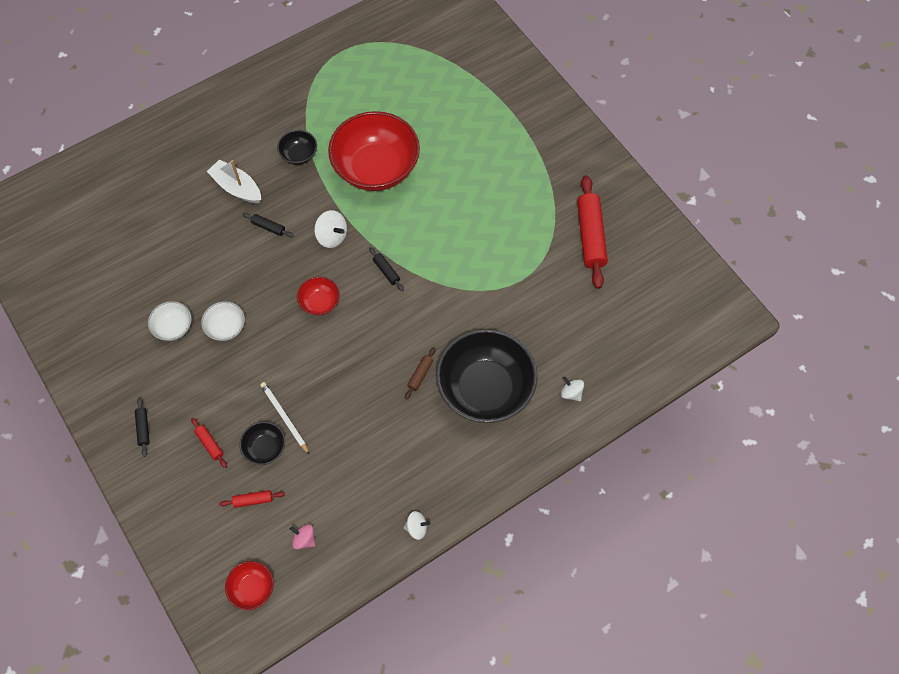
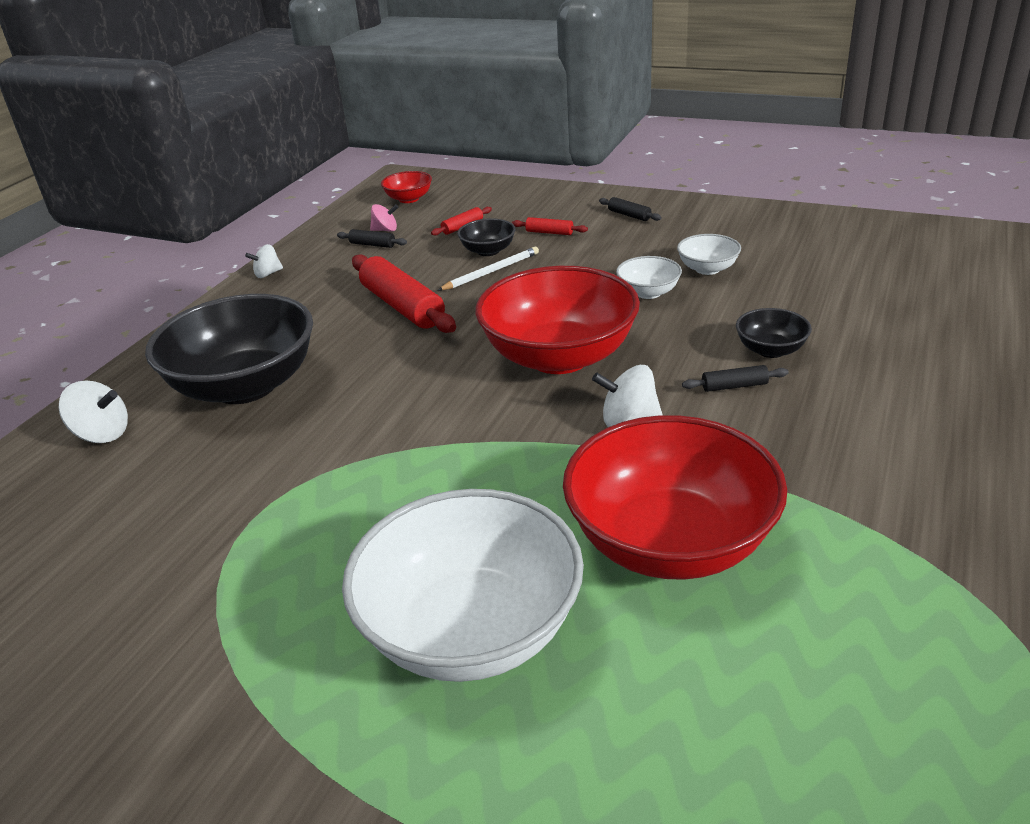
camera: 150 degrees right, 30 degrees down
(237, 187) = (849, 401): white boat -> none
(284, 418) = (491, 272): white pencil -> white pencil turned 60 degrees counterclockwise
(299, 155) = (828, 488): black bowl -> black bowl (770, 350)
(320, 302) = (559, 356): red bowl -> red bowl, size x2.23
(386, 271) = (498, 425): black rolling pin -> black rolling pin (372, 245)
(420, 375) = (351, 360): brown rolling pin -> none
(469, 176) = (471, 629): none -> white bowl
(571, 393) = (102, 434): white spinning top -> white spinning top, size x1.50
(590, 236) = (125, 657): red rolling pin -> red rolling pin (403, 306)

